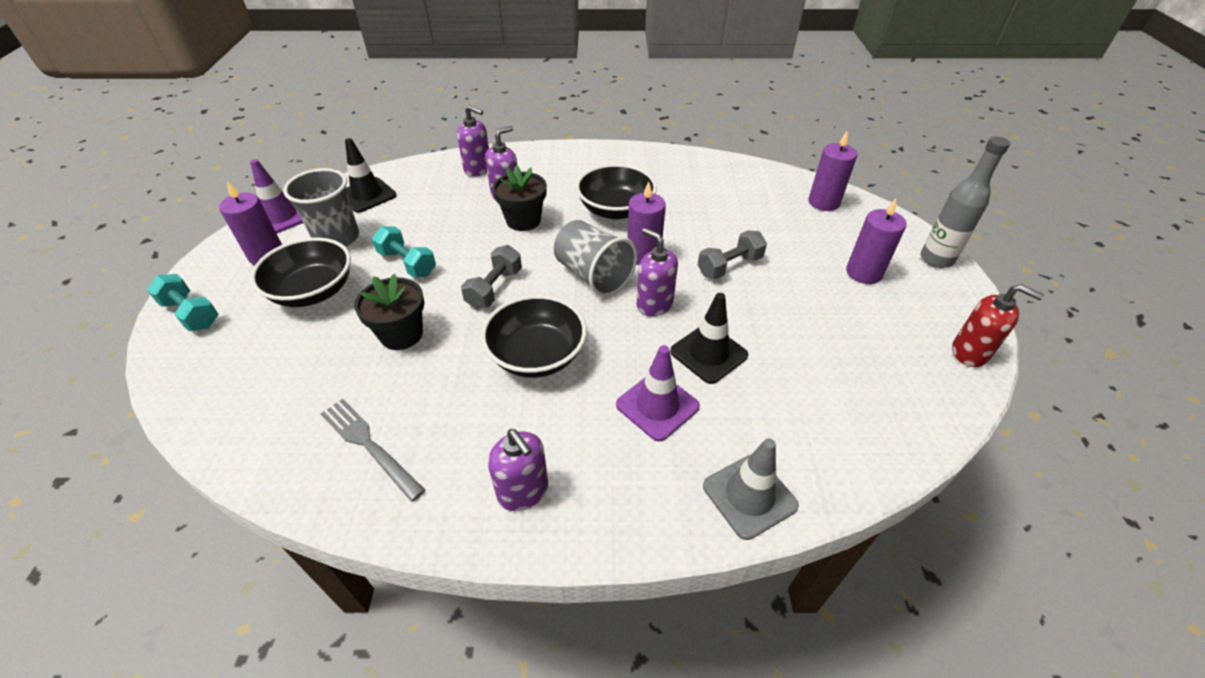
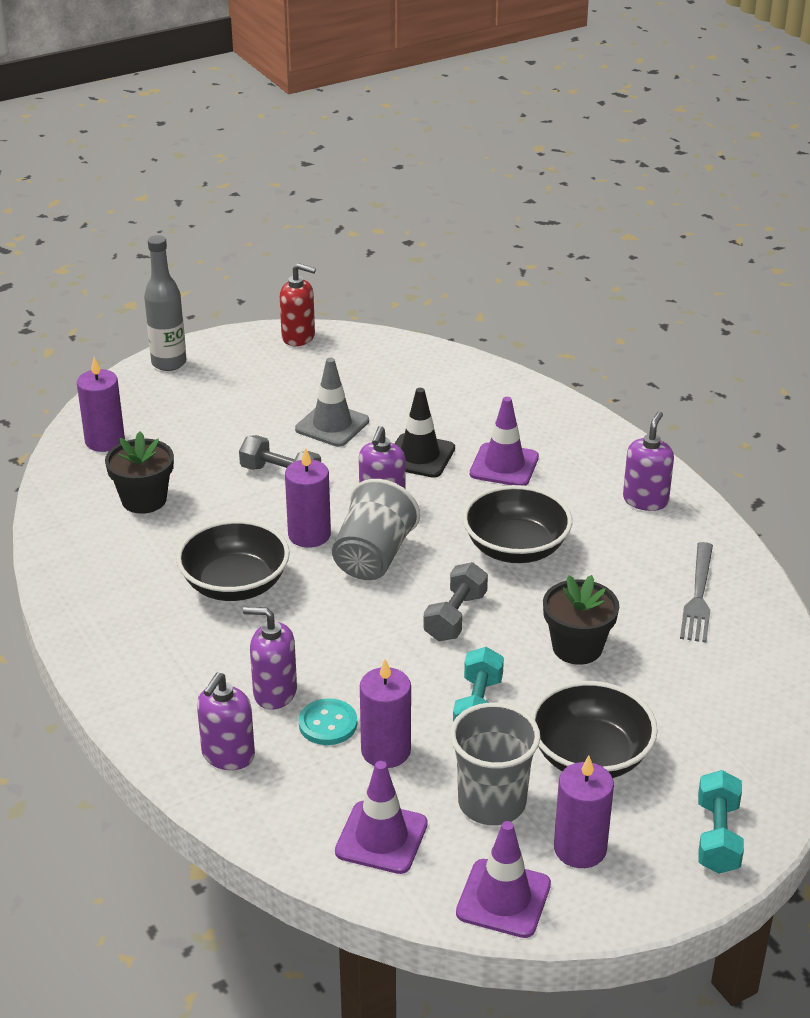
camera: 120 degrees left, 10 degrees down
(367, 195) = (381, 838): black traffic cone -> purple traffic cone
(462, 205) = (328, 724): none -> turquoise button
(478, 169) = (228, 755): purple soap dispenser -> purple soap dispenser turned 150 degrees counterclockwise
(494, 288) = (455, 616): grey dumbbell -> grey dumbbell turned 60 degrees counterclockwise
(523, 220) = (317, 651): black flower pot -> black flower pot (144, 500)
(749, 496) = (541, 406): grey traffic cone -> grey traffic cone (332, 425)
(863, 273) = (226, 398): purple candle -> purple candle (386, 751)
(970, 352) = (298, 337): red soap dispenser -> red soap dispenser turned 105 degrees clockwise

